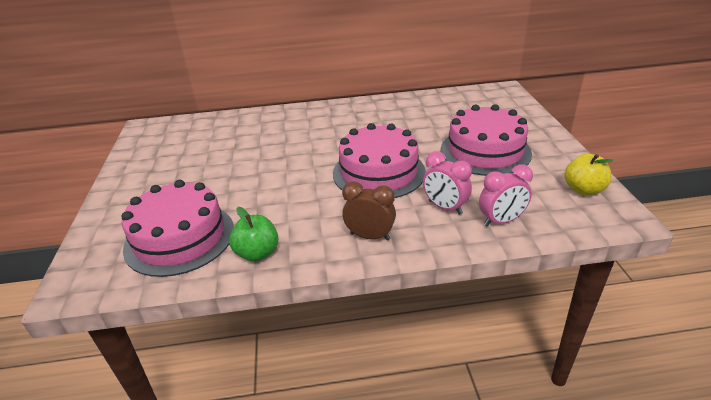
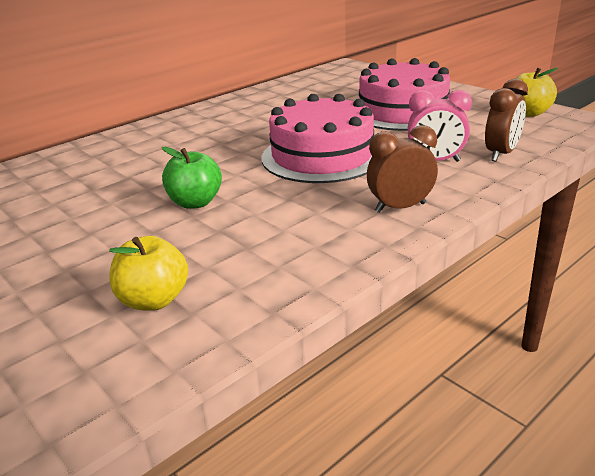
camera: 35 degrees left, 5 degrees down
(180, 238) = (154, 300): pink cake -> yellow apple
(257, 253) = (293, 271): green apple -> green apple (195, 202)
(501, 221) = (501, 154): pink clock -> brown clock

